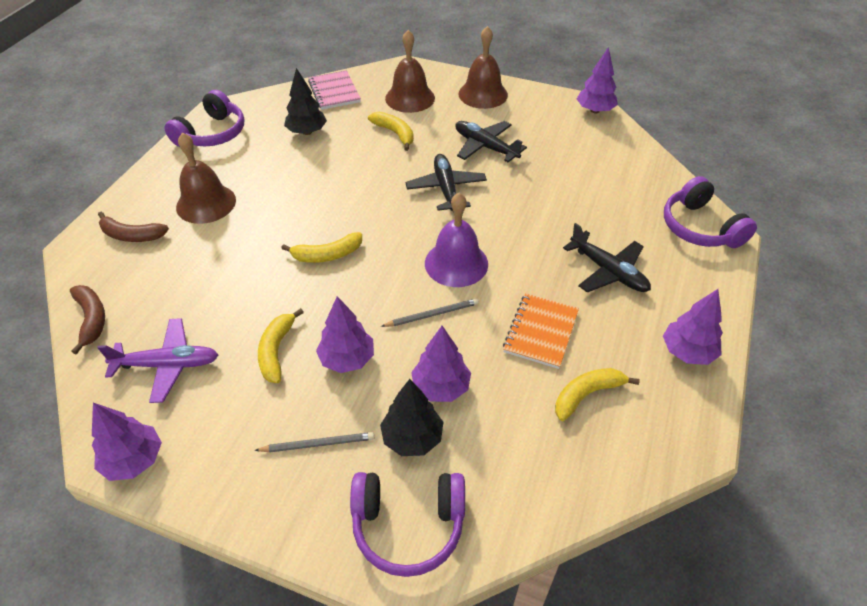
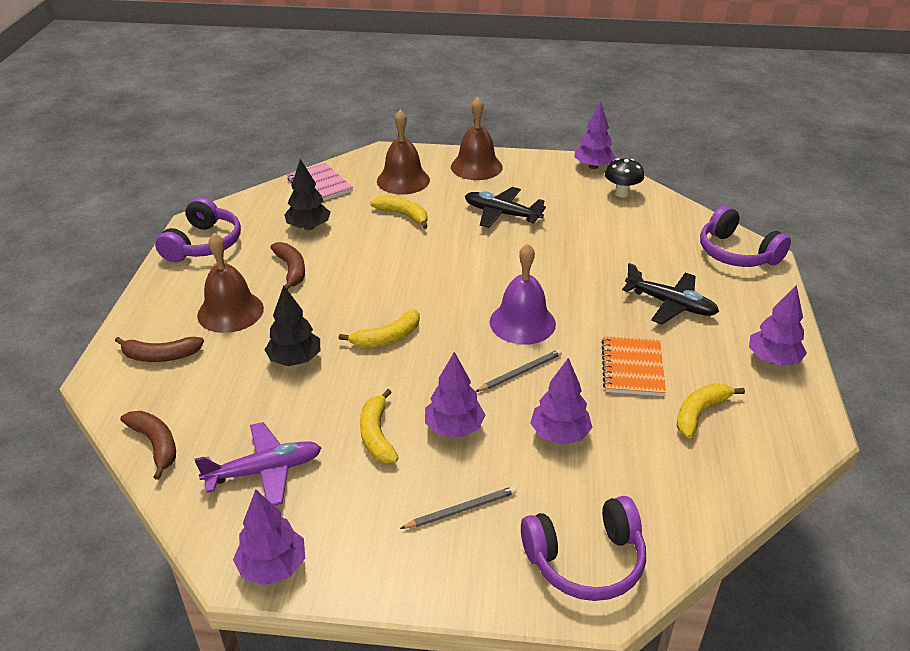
camera: 15 degrees left, 10 degrees down
(274, 172) = (291, 270): none -> brown banana
(412, 438) = (553, 484): black tree -> black tree (295, 360)
(446, 189) = (480, 258): black plane -> none
(610, 143) = (621, 193): none -> black mushroom

